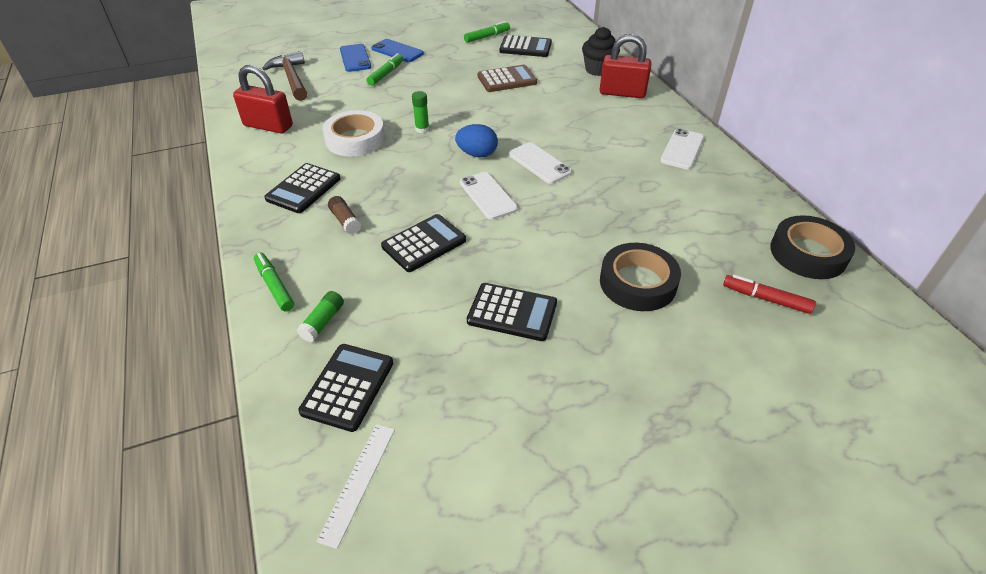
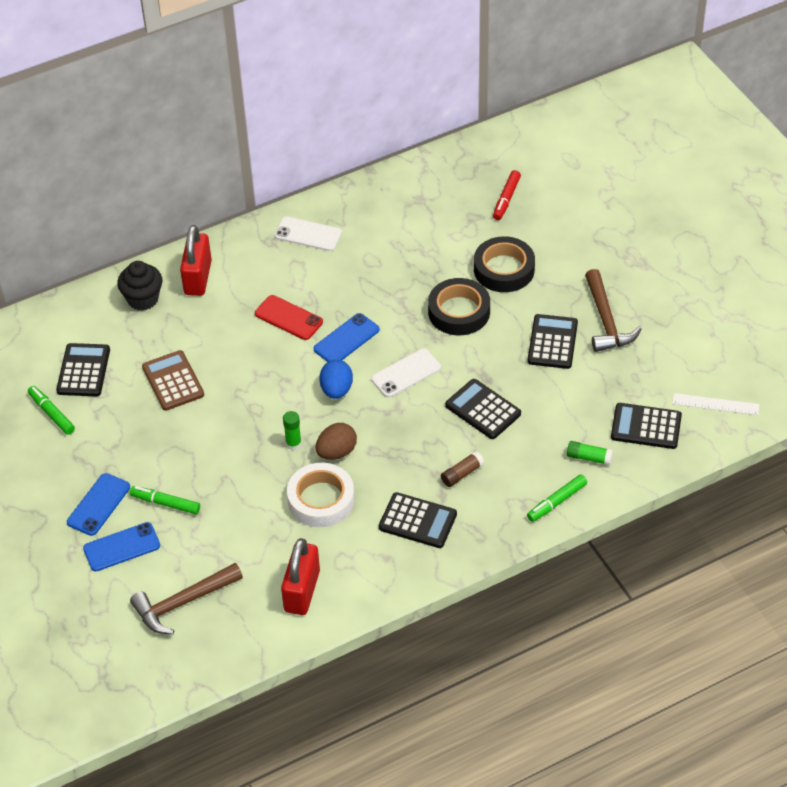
camera: 95 degrees left, 5 degrees up
(404, 150) = (336, 452): none -> brown egg
(539, 163) = (346, 339): white phone -> blue phone
(542, 372) = (606, 321): none -> brown hammer
(571, 134) = (288, 318): none -> red phone
(808, 253) = (449, 169): black tape -> black tape (459, 312)

